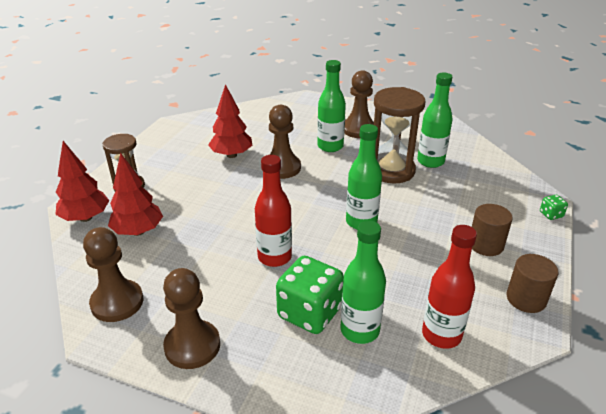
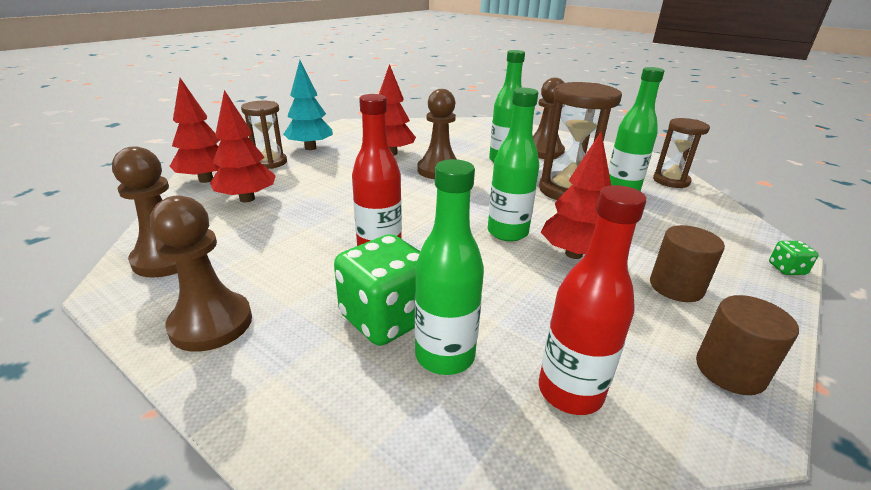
camera: 15 degrees right, 5 degrees down
(155, 162) = (310, 148): none -> turquoise tree
(413, 232) = (573, 254): none -> red tree
(464, 145) = (671, 181): none -> brown hourglass

